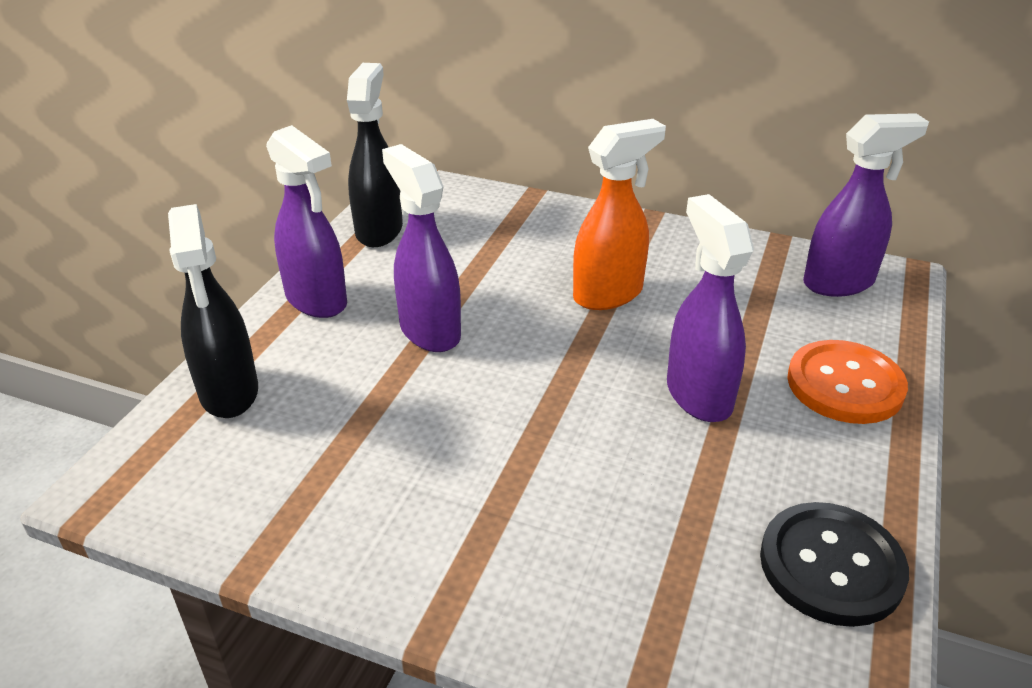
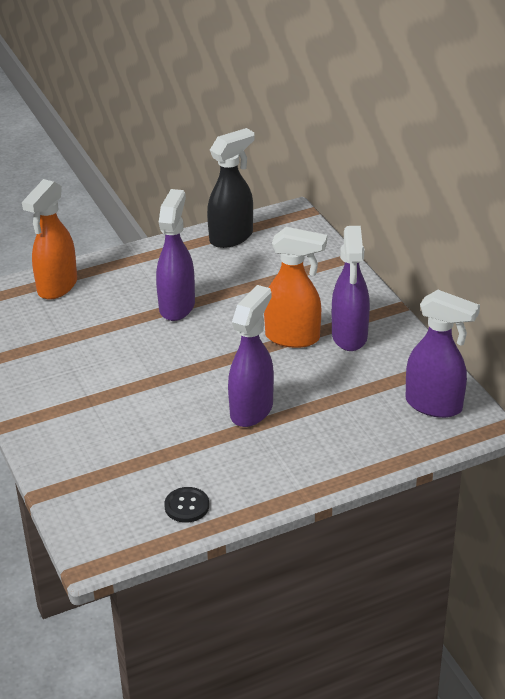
camera: 45 degrees right, 0 degrees up
(229, 393) = (57, 287): black spray bottle -> orange spray bottle
(317, 301) = (149, 262): purple spray bottle -> purple spray bottle (349, 337)
(831, 566) = (187, 506): black button -> black button, size x0.55
(845, 385) = (333, 451): orange button -> none

